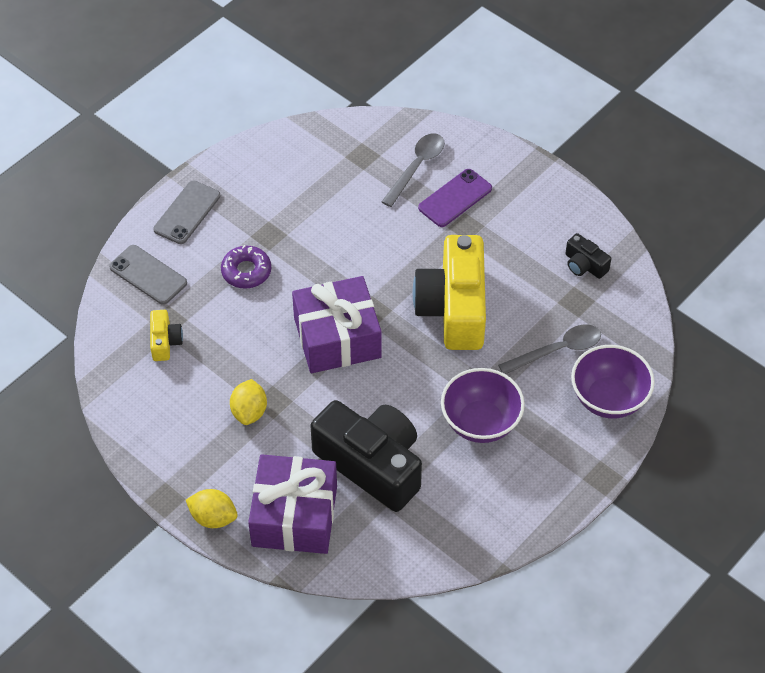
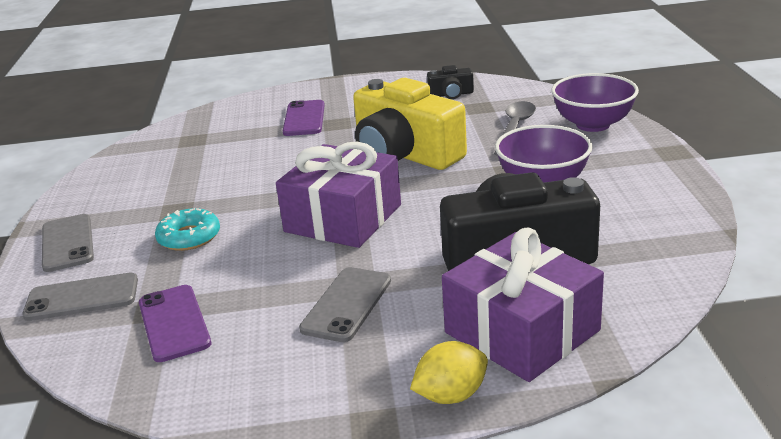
camera: 45 degrees left, 25 degrees down
(165, 342) = (174, 323): yellow camera -> purple phone
(246, 271) = (189, 237): purple donut -> turquoise donut
(249, 412) = (346, 304): yellow lemon -> grey phone
(416, 167) = (247, 123): grey spoon -> none

